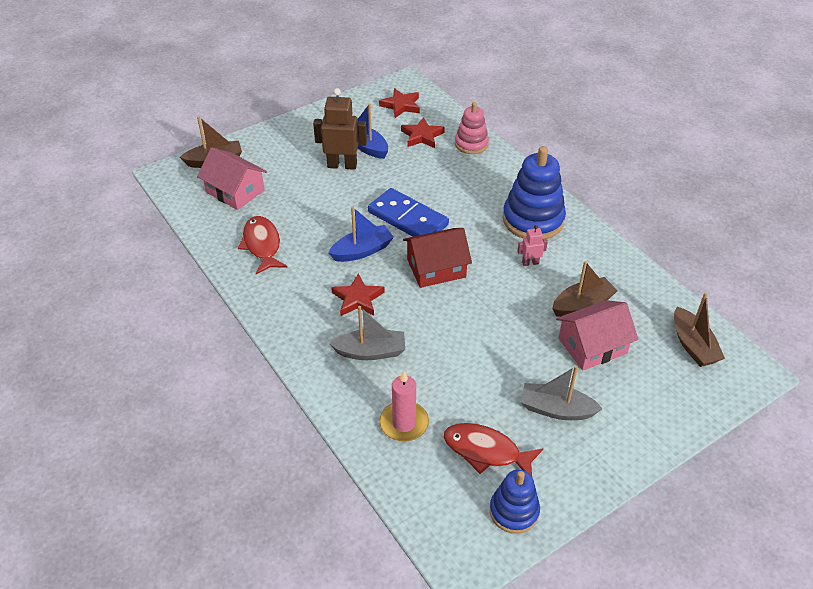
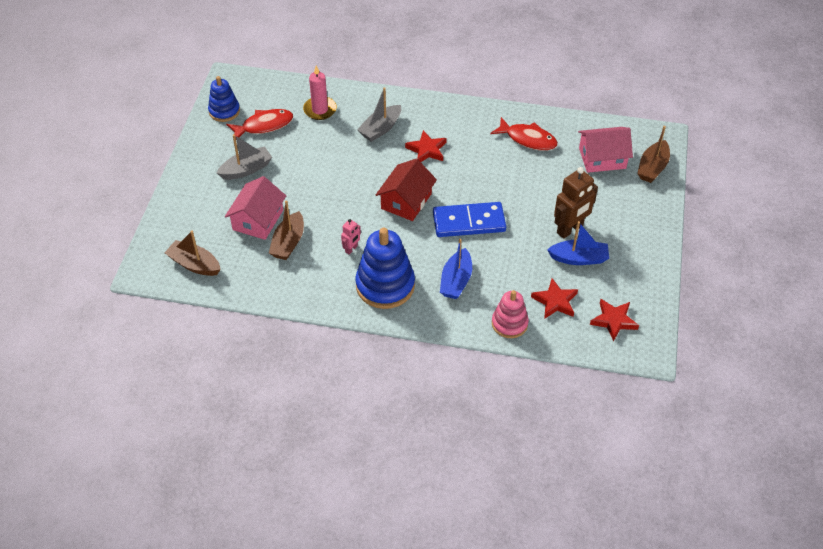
camera: 135 degrees right, 5 degrees up
(362, 251) = (465, 179): blue boat -> blue boat (456, 281)

